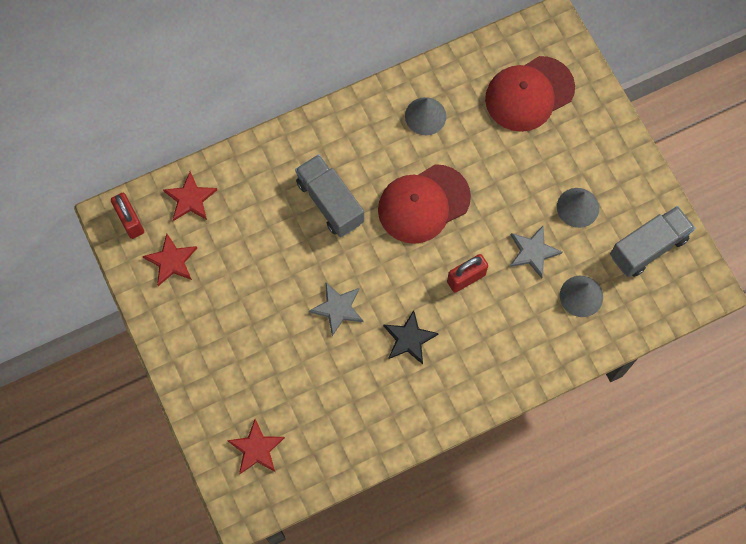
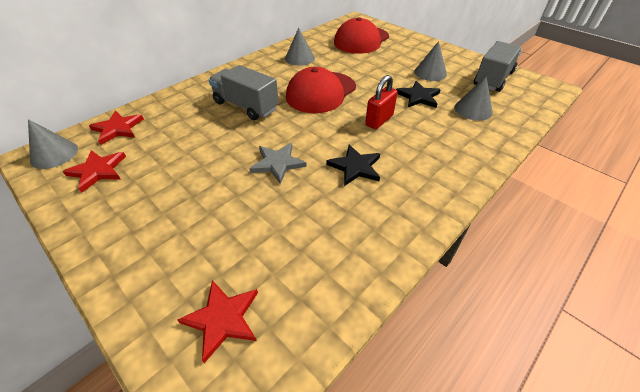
camera: 20 degrees left, 25 degrees down
(130, 221) = (54, 154): red padlock -> grey cone
(533, 252) = (418, 97): grey star -> black star

